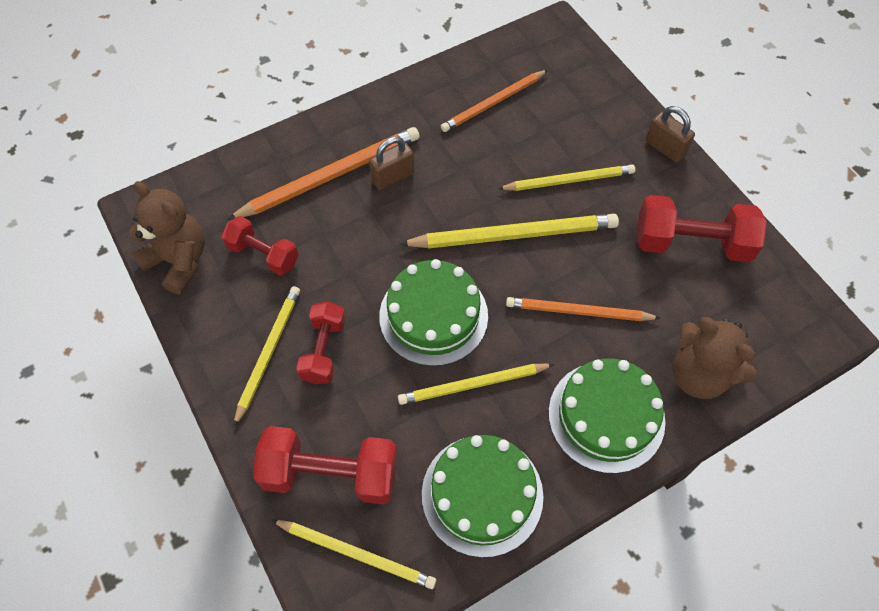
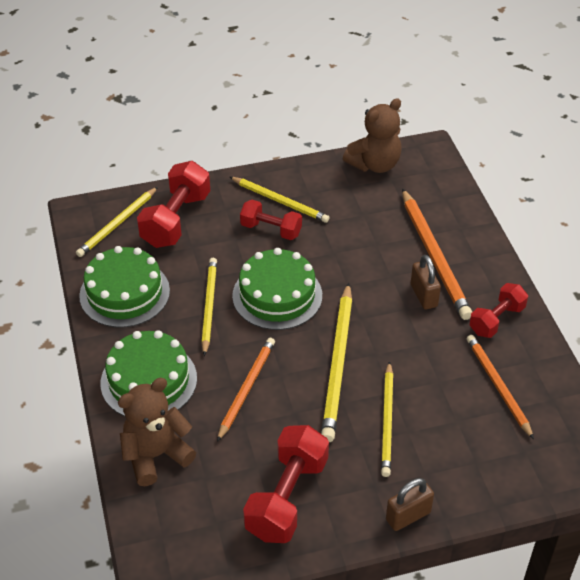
camera: 105 degrees right, 15 degrees down
(263, 254) = (366, 208): red dumbbell -> red dumbbell (496, 320)

